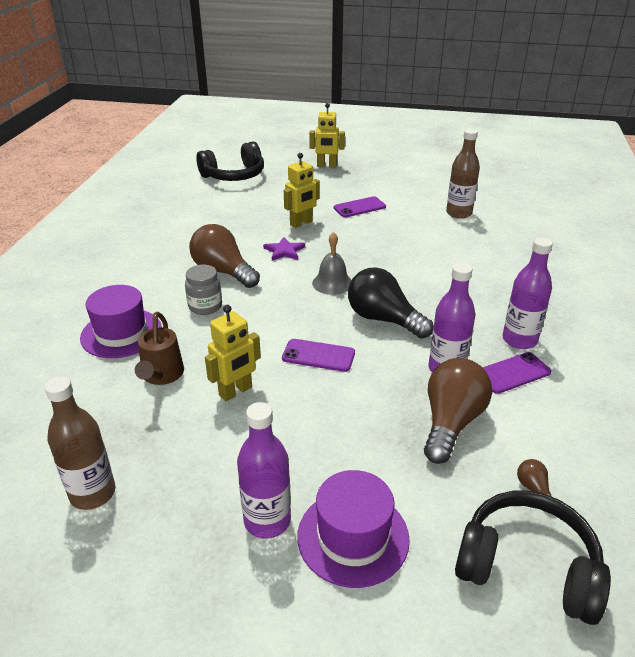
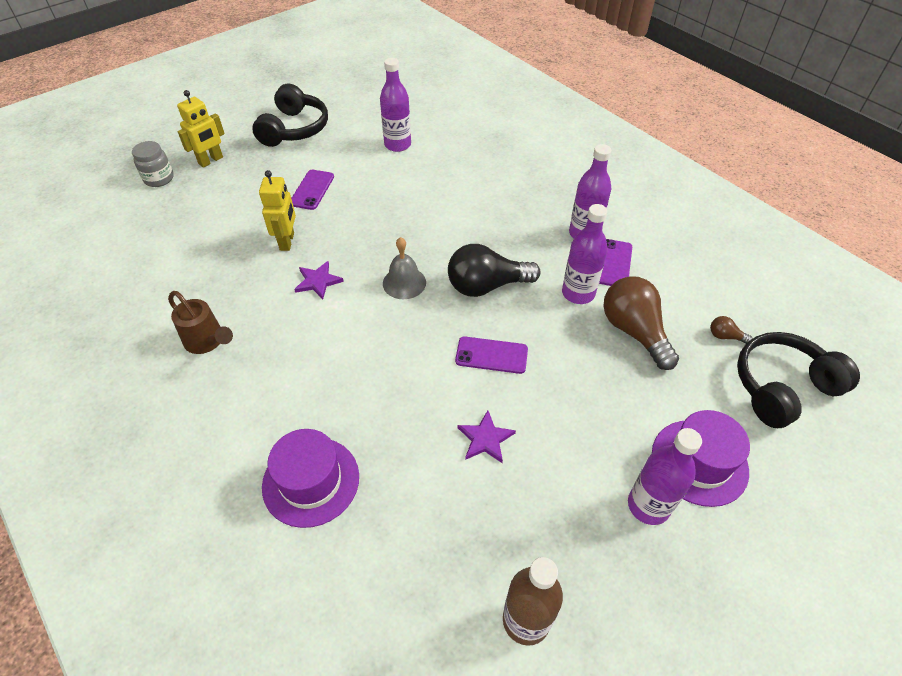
camera: 50 degrees left, 15 degrees up
(161, 375) = (411, 482): brown watering can -> brown watering can (207, 341)
(205, 306) = (340, 390): grey jar -> grey jar (159, 179)
(223, 272) = (298, 344): brown light bulb -> none
(234, 175) = (130, 231): black headphones -> black headphones (294, 129)
(236, 391) = (485, 439): yellow robot -> purple star
(318, 355) = (491, 355): purple phone -> purple phone turned 45 degrees clockwise
(459, 213) = (397, 145): brown bottle -> purple bottle

